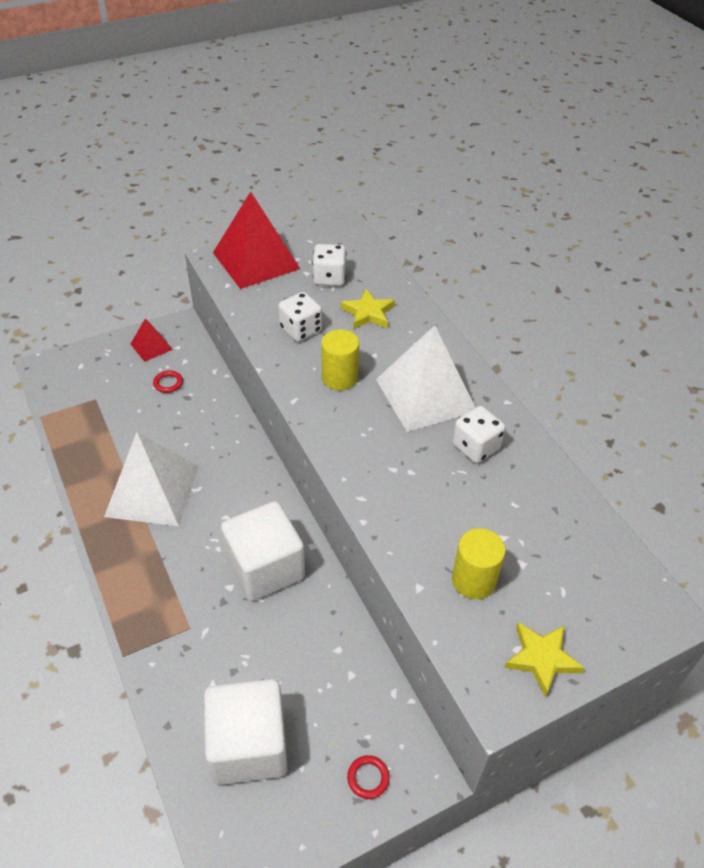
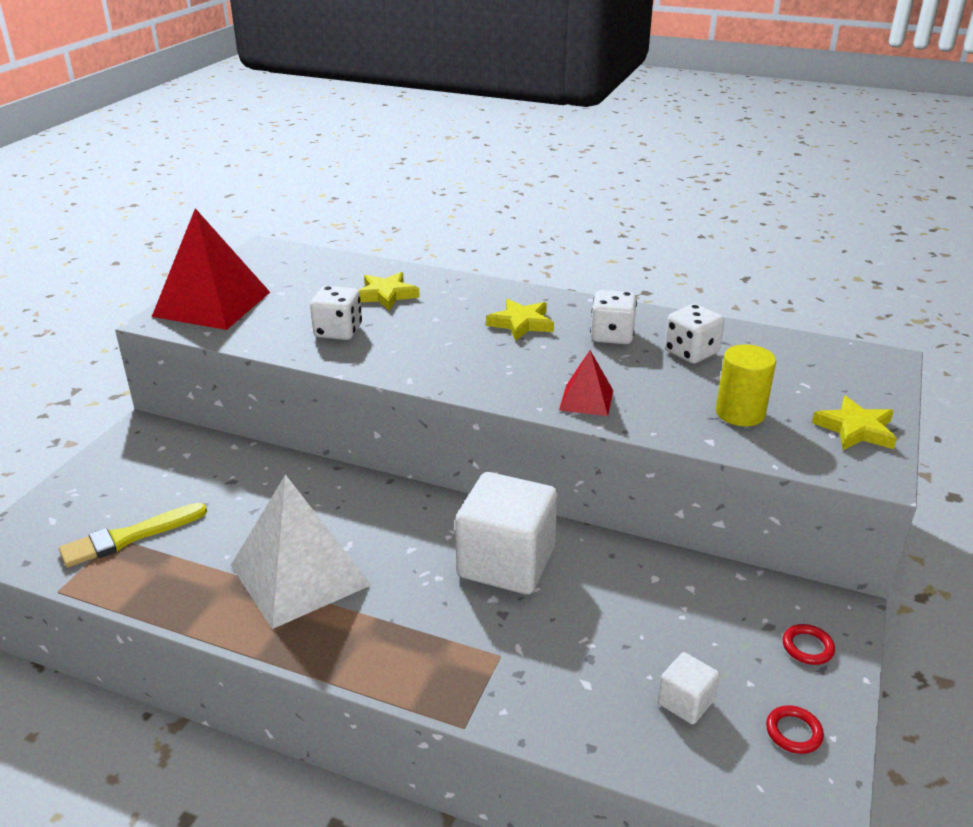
camera: 40 degrees left, 15 degrees down
(102, 403) = (130, 537): none -> yellow brush
(151, 346) = (127, 461): red pyramid -> red pyramid (586, 400)
(168, 383) = (192, 481): red ring -> red ring (793, 732)
(248, 746) = (685, 702): white cube -> white cube, size x0.46
(329, 278) = (310, 287): white dice -> white dice (691, 352)
(339, 377) = (428, 346): yellow cylinder -> none
(425, 395) = (521, 323): white pyramid -> yellow star

